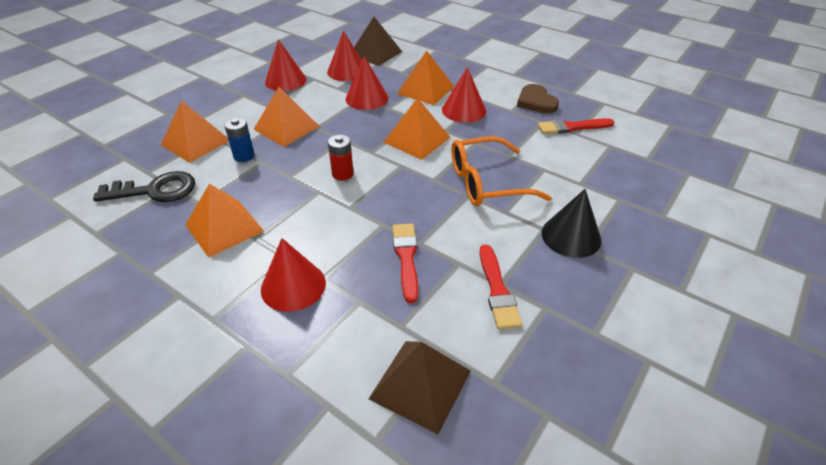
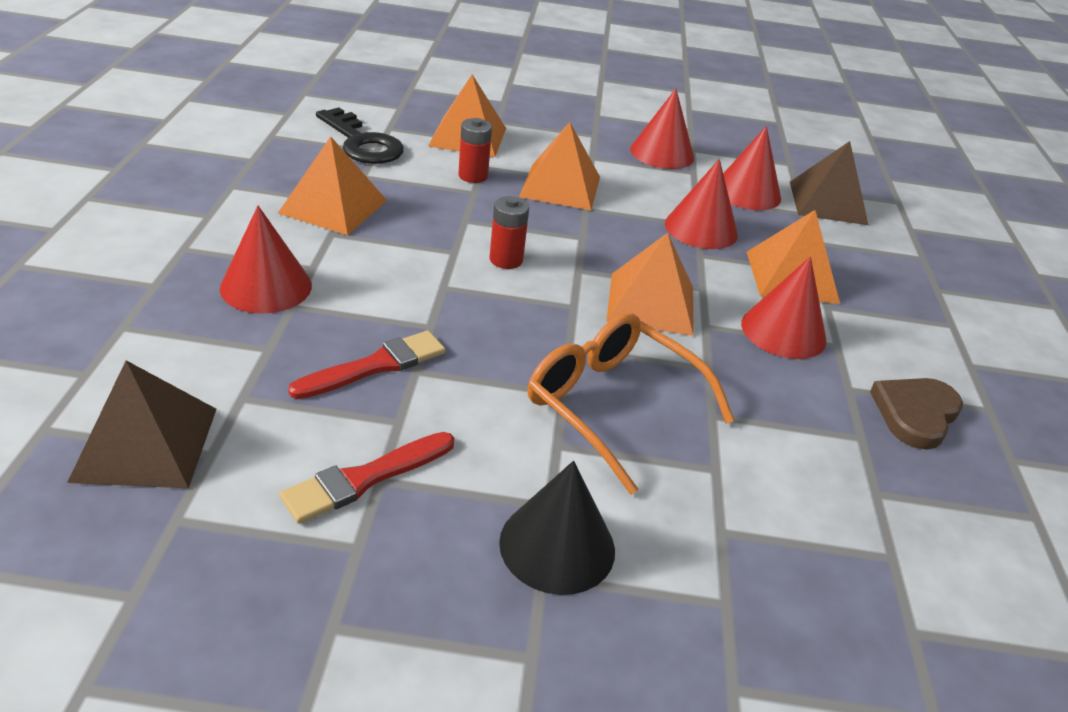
camera: 55 degrees right, 5 degrees down
(244, 156) = (473, 176): blue battery -> red battery
(572, 127) = (890, 482): red brush -> none

